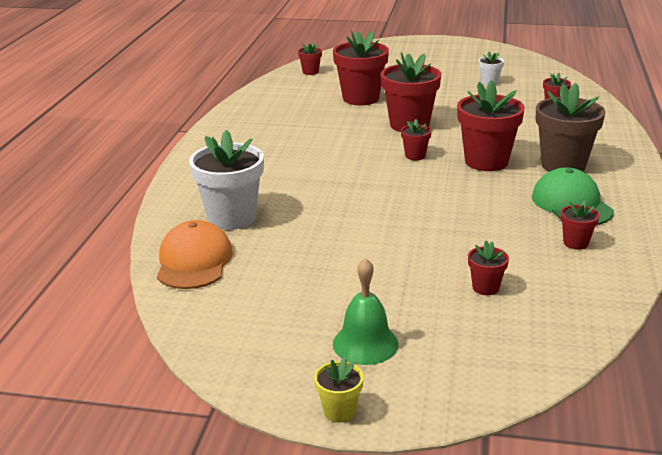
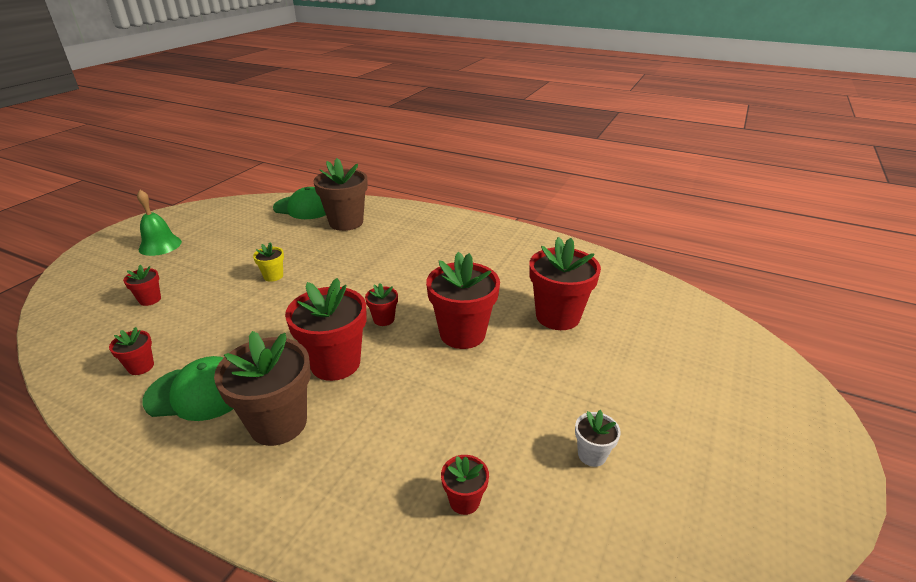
camera: 105 degrees right, 5 degrees up
(194, 261) = (304, 207): orange cap -> green cap
(232, 218) = (346, 222): white flower pot -> brown flower pot
(310, 72) = (658, 296): red flower pot -> none
(339, 411) = (124, 230): yellow flower pot -> yellow flower pot (273, 276)

